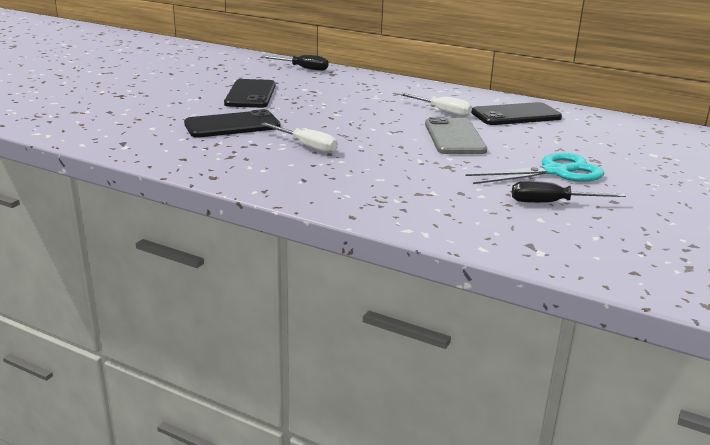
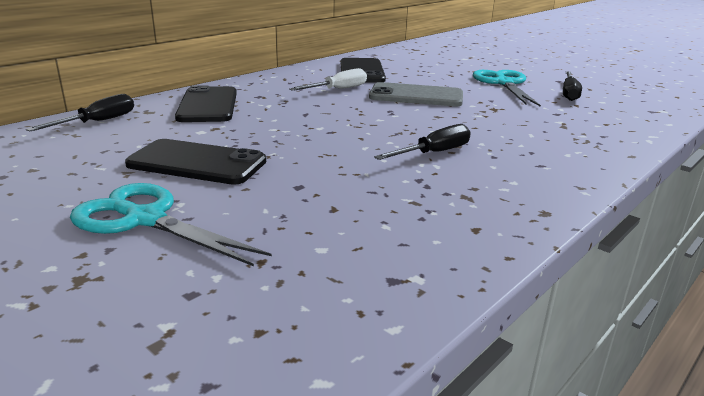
camera: 75 degrees left, 0 degrees up
(175, 96) = (146, 219): none -> turquoise scissors
(232, 125) = (339, 186): black phone -> black phone (208, 105)
(306, 146) = (434, 153): white screwdriver -> black screwdriver

